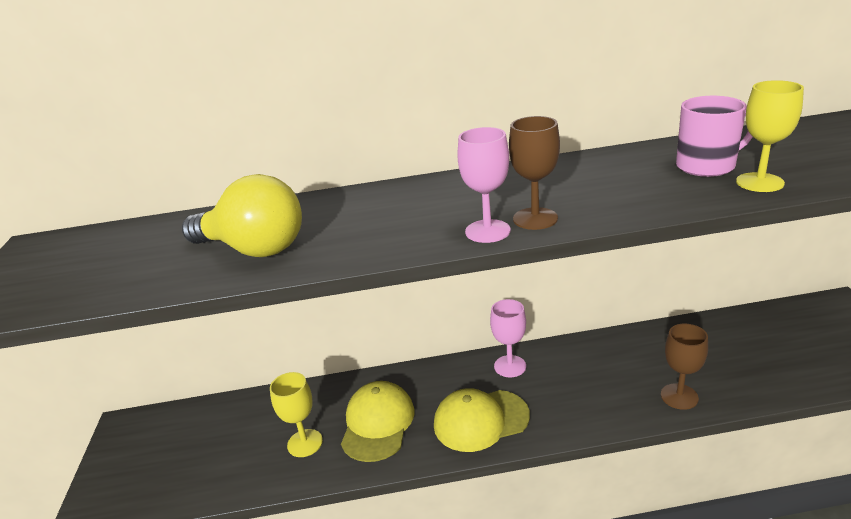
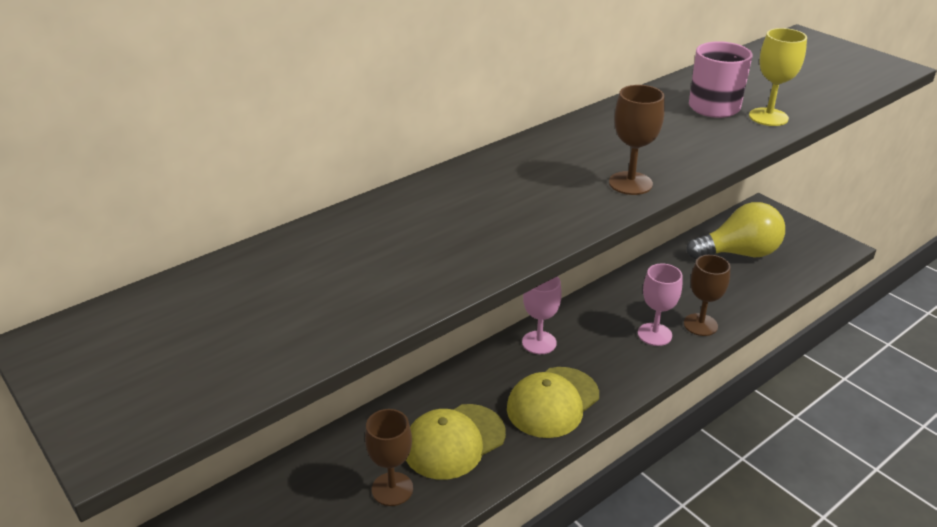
camera: 35 degrees left, 5 degrees up
(254, 249) = (385, 274): yellow light bulb -> yellow light bulb (739, 253)
(305, 443) = (392, 489): yellow goblet -> brown goblet
(377, 423) = (454, 441): yellow cap -> yellow cap turned 105 degrees counterclockwise
(487, 231) = (603, 204): pink goblet -> pink goblet (654, 334)

